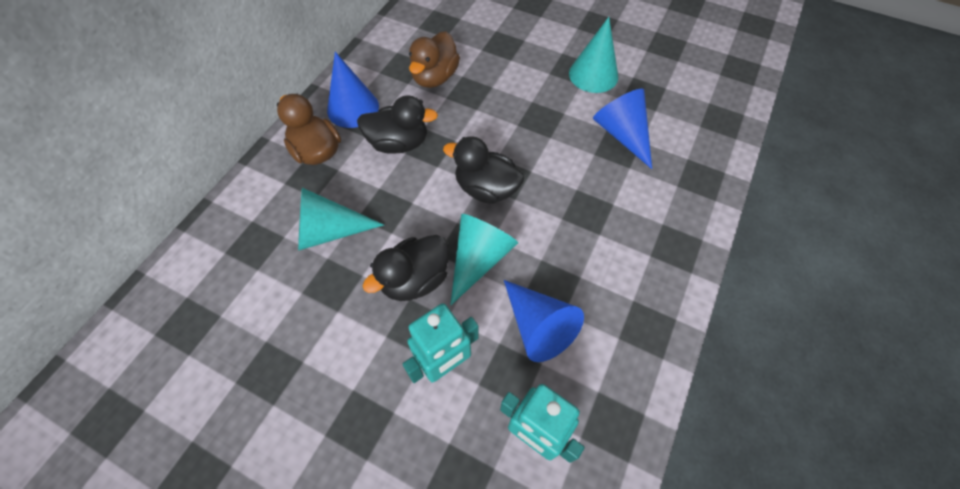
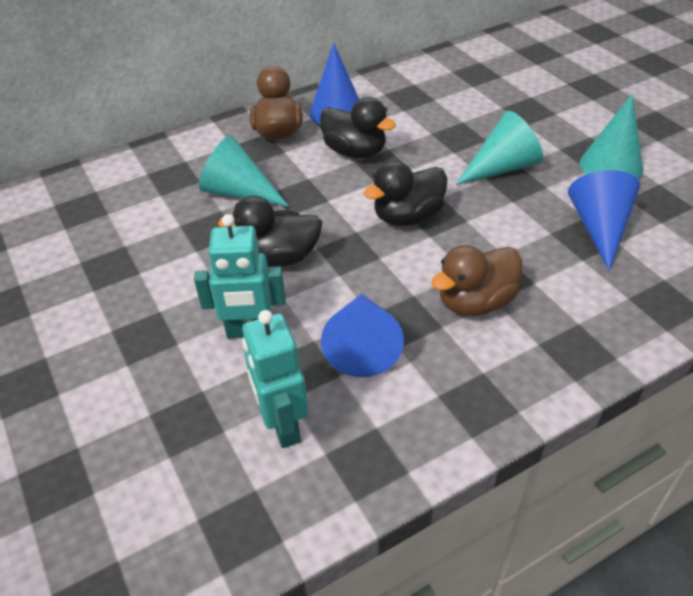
camera: 35 degrees right, 15 degrees down
(435, 77) = (434, 114): brown duck -> brown duck (475, 302)
(479, 259) = (352, 267): turquoise cone -> turquoise cone (502, 167)
(486, 189) = (407, 217): black duck -> black duck turned 90 degrees counterclockwise

